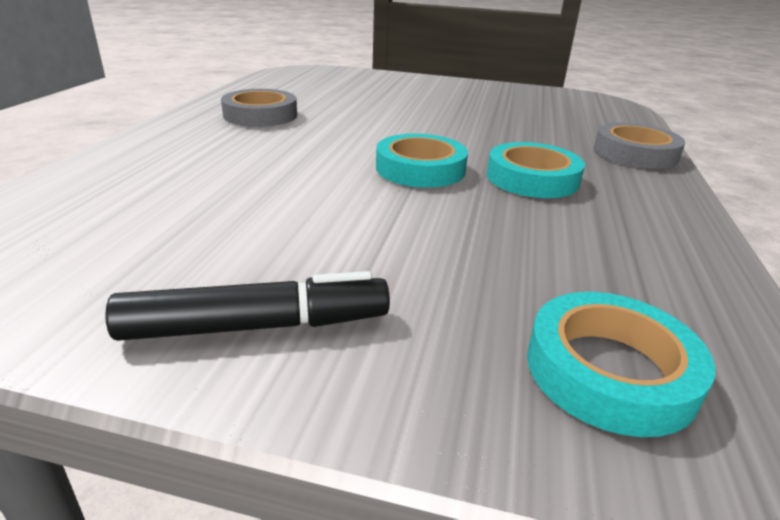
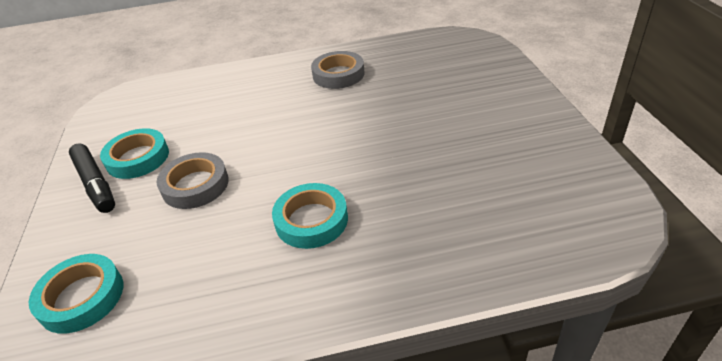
camera: 70 degrees right, 10 degrees up
(420, 169) = (291, 167): turquoise tape -> turquoise tape (137, 158)
(635, 153) = (429, 271): grey tape -> grey tape (195, 185)

